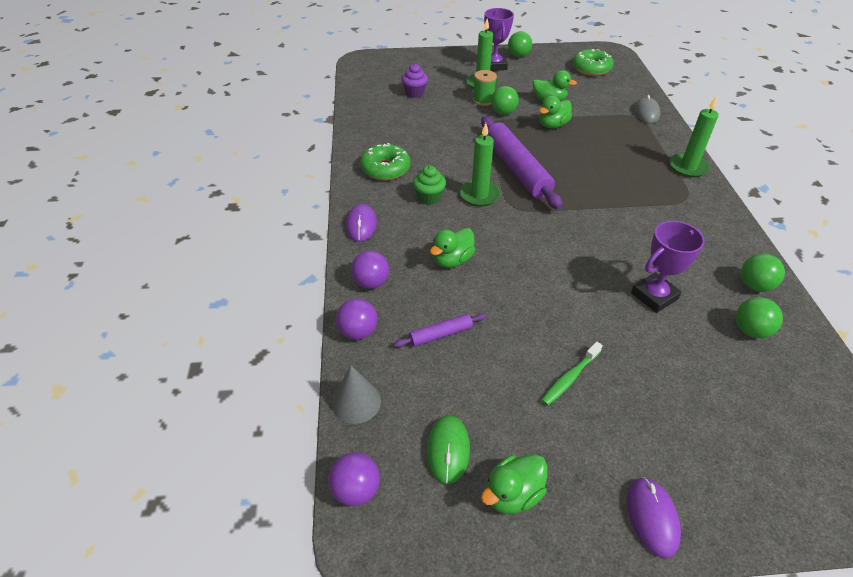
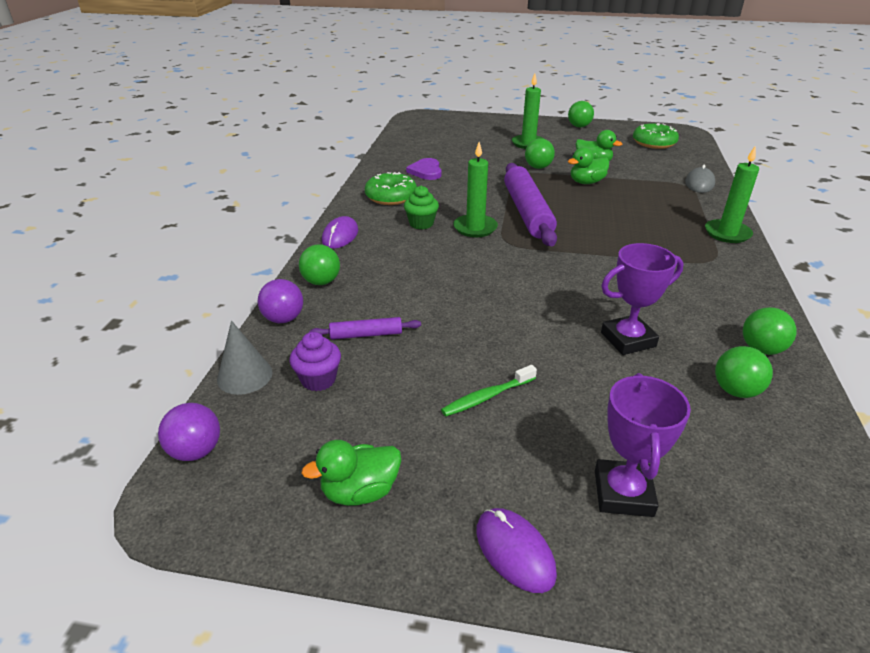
camera: 15 degrees right, 10 degrees down
(371, 282) = (321, 282): purple ball -> green ball
(403, 132) = (426, 171): none -> purple heart
(414, 93) = (455, 144): purple cupcake -> purple cupcake (318, 380)
(448, 450) = (313, 435): green mouse -> none
(452, 260) = (415, 276): green duck -> none
(483, 100) = (522, 156): green spool -> none
(494, 65) = (549, 131): purple trophy -> purple trophy (623, 493)
(652, 517) = (514, 551): purple mouse -> purple mouse turned 45 degrees counterclockwise

